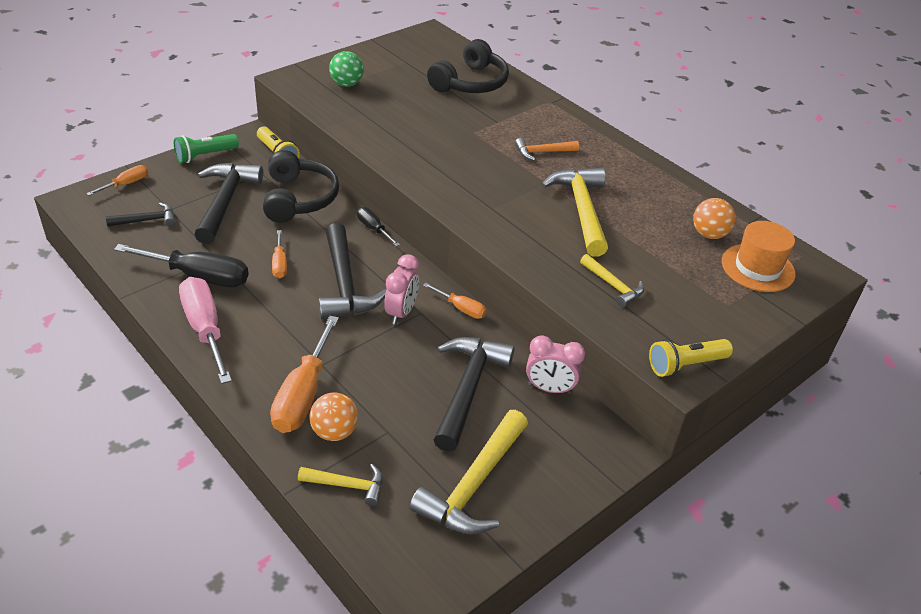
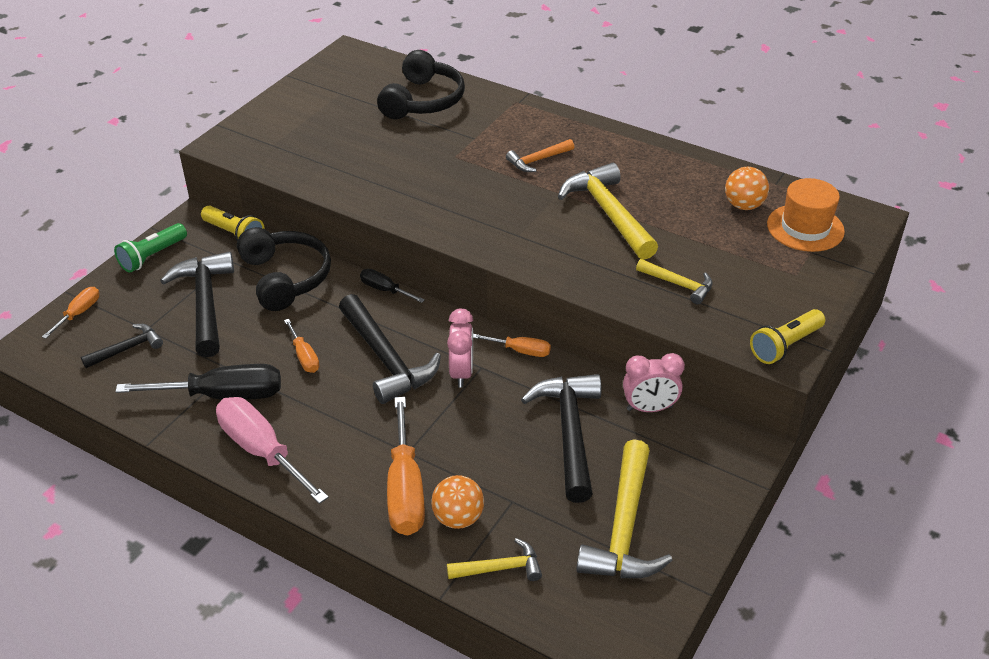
camera: 15 degrees left, 0 degrees up
(346, 84) = (289, 135): green ball -> none

